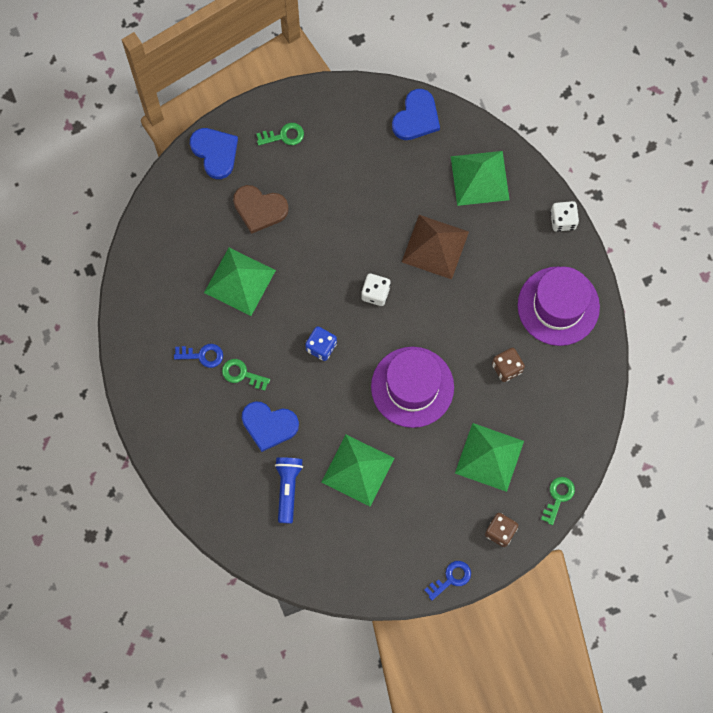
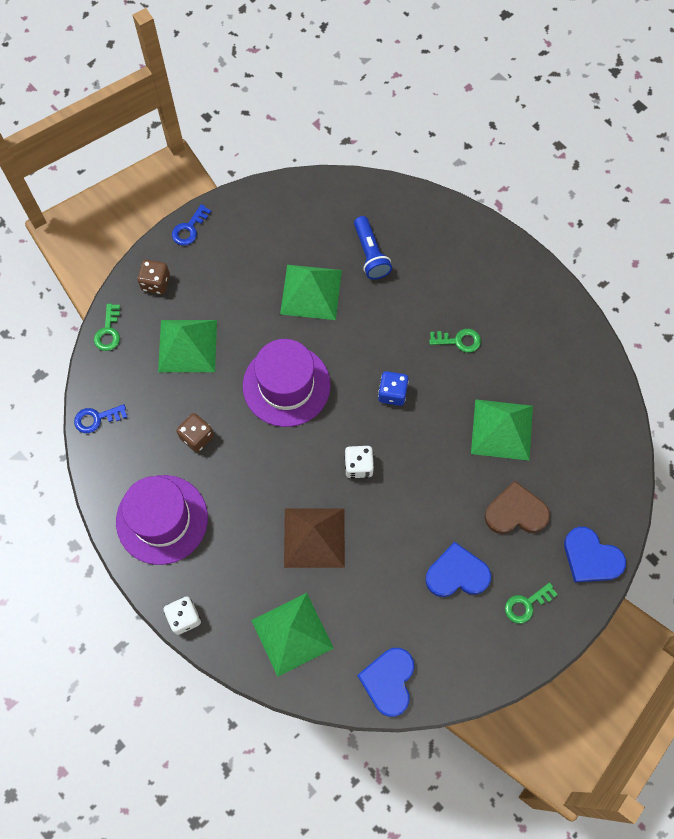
camera: 160 degrees right, 5 degrees down
(202, 355) = (505, 345): blue key -> blue key (96, 419)
(269, 425) = (412, 303): blue heart -> blue heart (457, 574)

